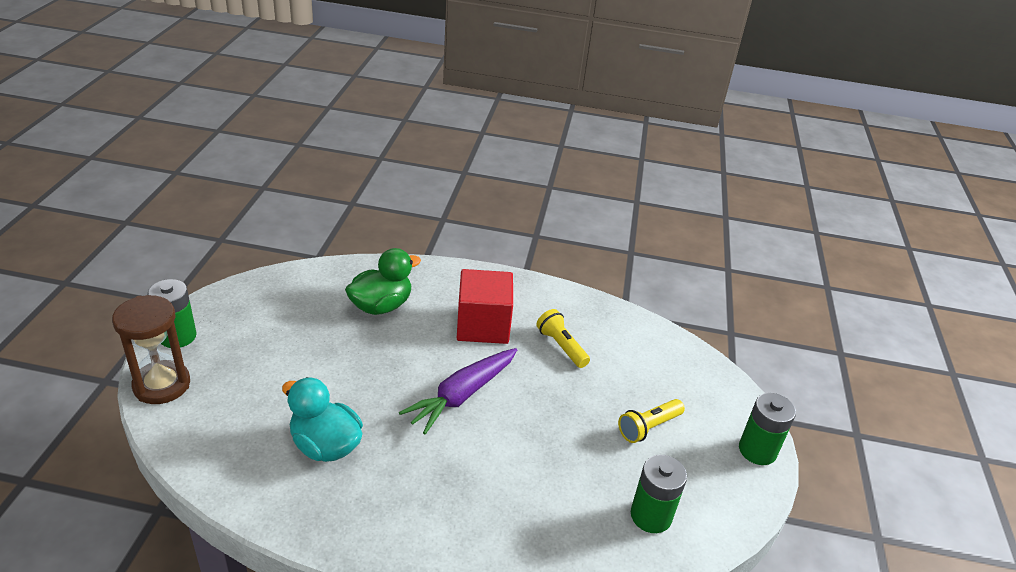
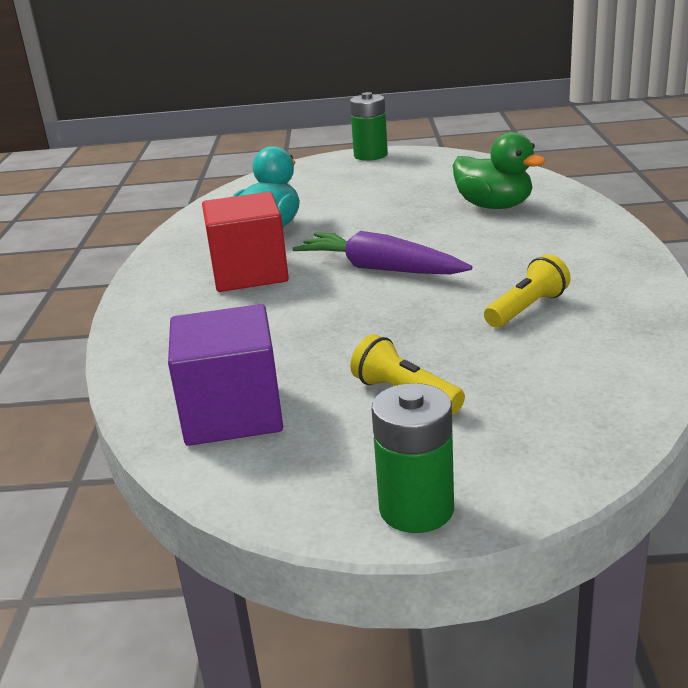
camera: 85 degrees right, 10 degrees down
(162, 385) = (309, 166): brown hourglass -> none
(483, 325) = (517, 257): red cube -> red cube (249, 273)
(651, 516) = (232, 413): green battery -> purple cube

